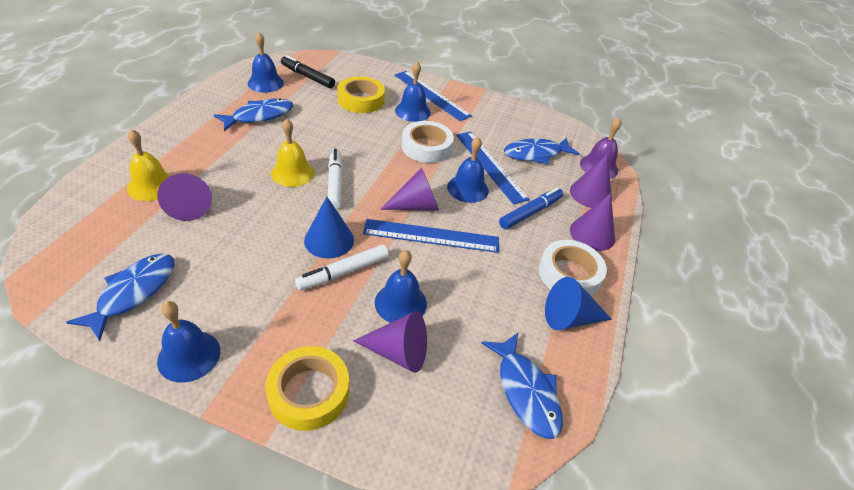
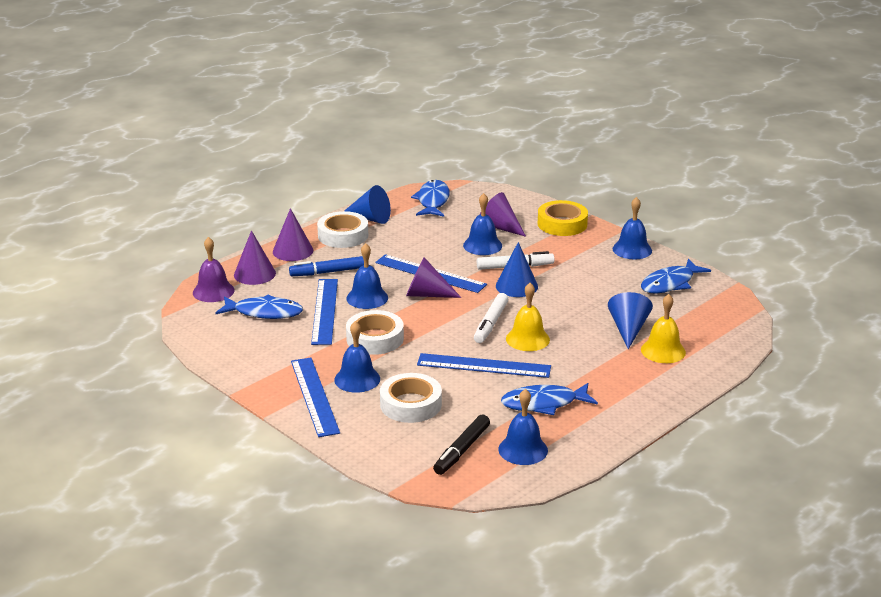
camera: 150 degrees left, 15 degrees down
(190, 205) = (628, 329): purple cone -> blue cone
(308, 77) = (462, 450): black marker -> black marker turned 60 degrees clockwise
(321, 139) = (484, 366): none -> blue ruler
(361, 100) = (410, 404): yellow tape -> white tape

